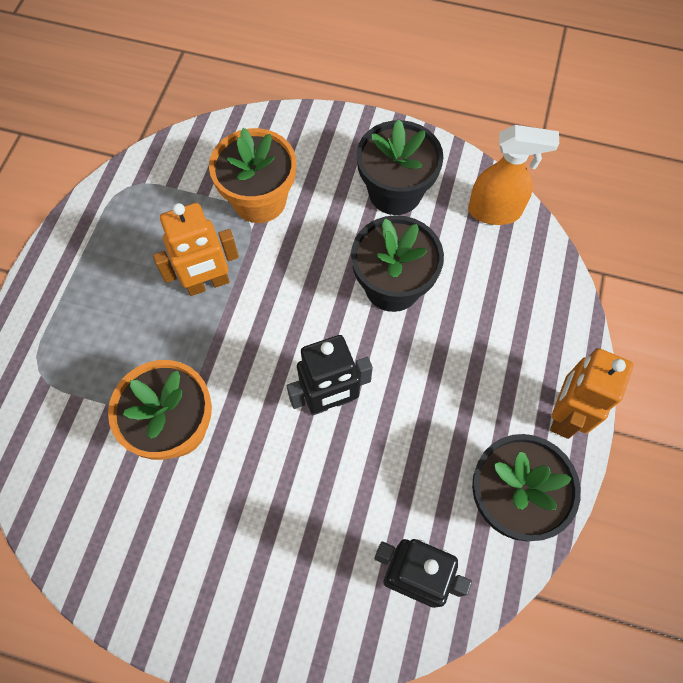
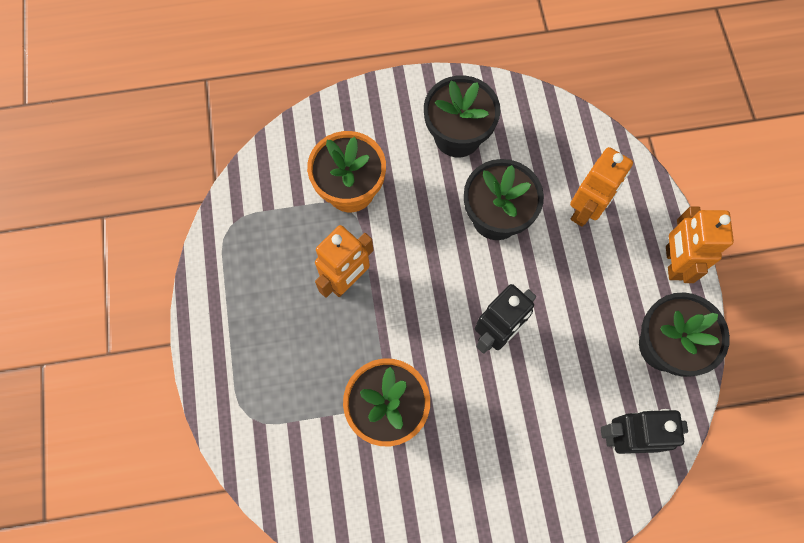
camera: 25 degrees left, 5 degrees up
(492, 318) = (585, 210): none -> orange robot
(495, 211) = (544, 119): orange spray bottle -> none

